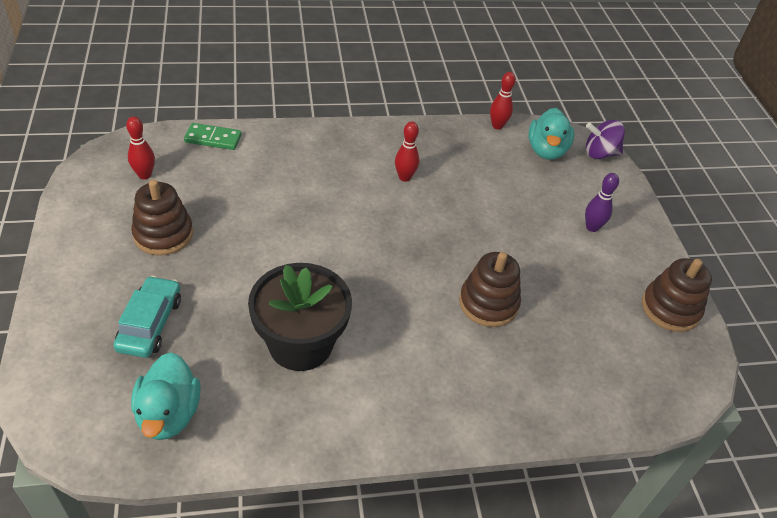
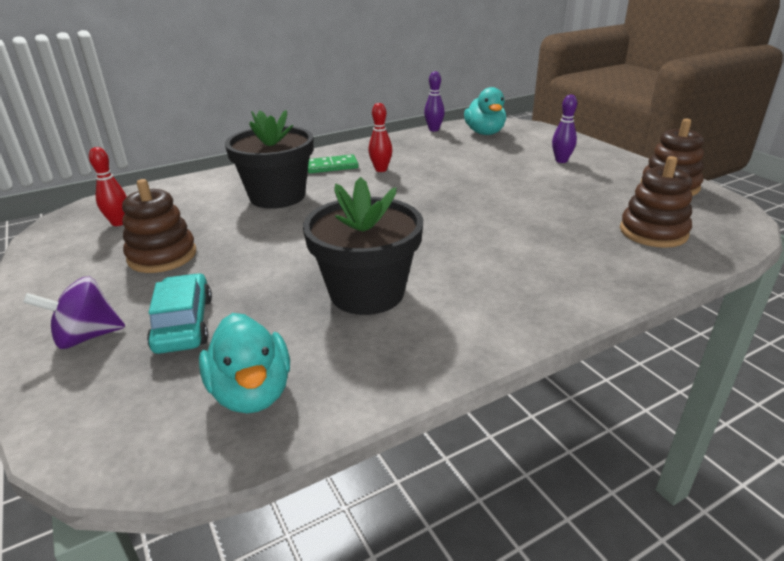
camera: 15 degrees left, 15 degrees down
(213, 139) = (180, 186): green domino -> green domino (331, 167)
(290, 185) = (277, 196): none -> black flower pot
(488, 303) = (522, 220): brown stacking toy -> brown stacking toy (653, 232)
(497, 126) = (434, 129): red bowling pin -> purple bowling pin
(600, 153) = (526, 126): purple spinning top -> purple spinning top (86, 337)

